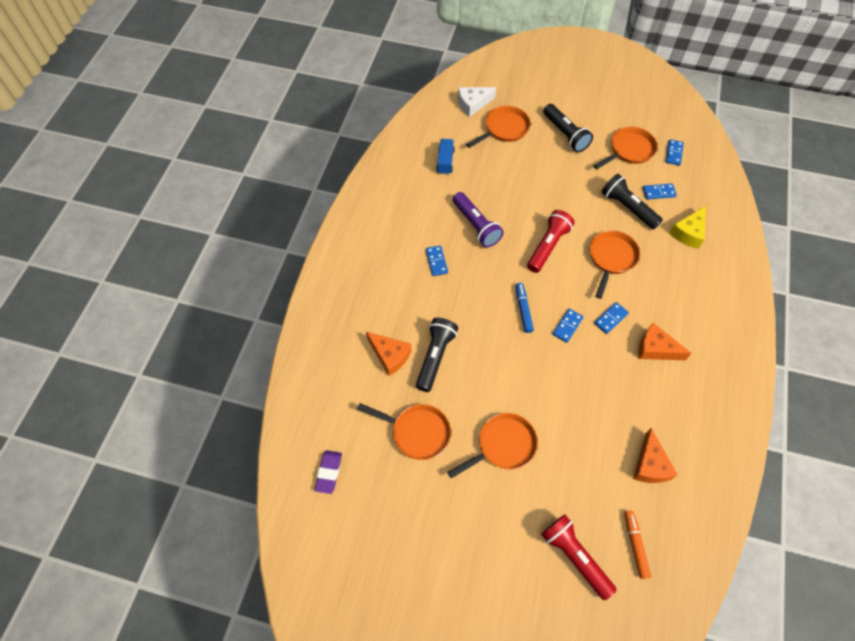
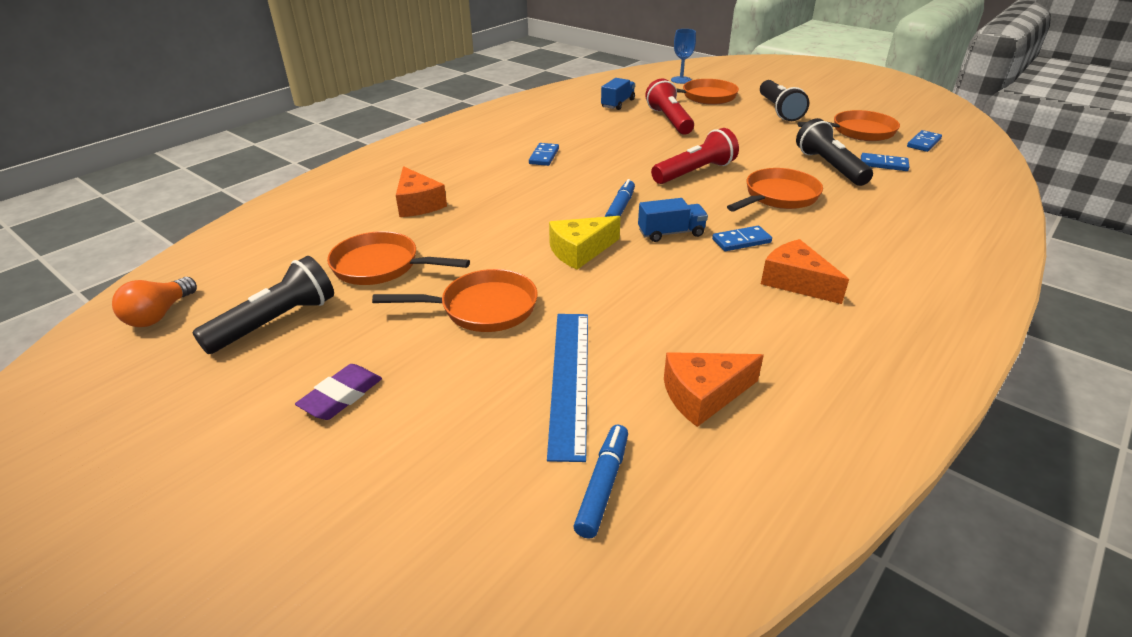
camera: 25 degrees right, 25 degrees down
(319, 535) = (159, 315): none -> orange light bulb
(329, 472) = (240, 268): purple eraser -> purple eraser (341, 396)
(417, 432) = (382, 266): orange pan -> orange pan turned 150 degrees clockwise
(435, 357) = (471, 217): black flashlight -> black flashlight (276, 322)
(473, 104) = (681, 80): white cheese -> blue goblet
(476, 226) = (615, 144): purple flashlight -> none
(567, 326) = (671, 233): blue domino -> blue truck
(574, 556) = (481, 461): red flashlight -> red flashlight (669, 120)
(582, 482) = (569, 379): none -> blue ruler
(635, 545) = (602, 486): orange marker -> blue marker
(650, 465) = (703, 395): orange cheese -> orange cheese turned 45 degrees clockwise
(688, 233) = (913, 200): yellow cheese -> yellow cheese (580, 251)

